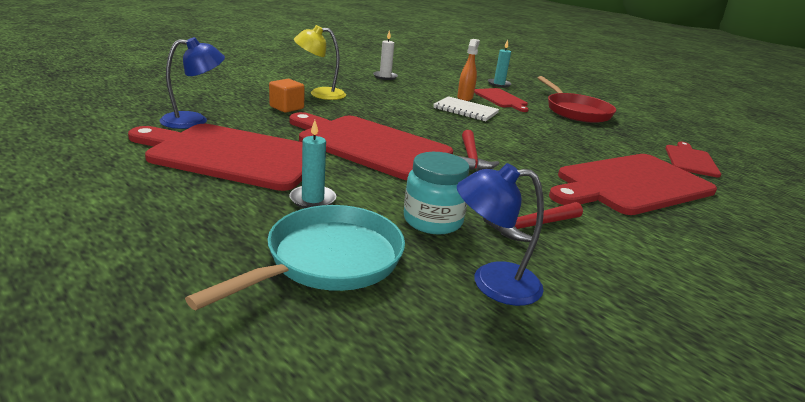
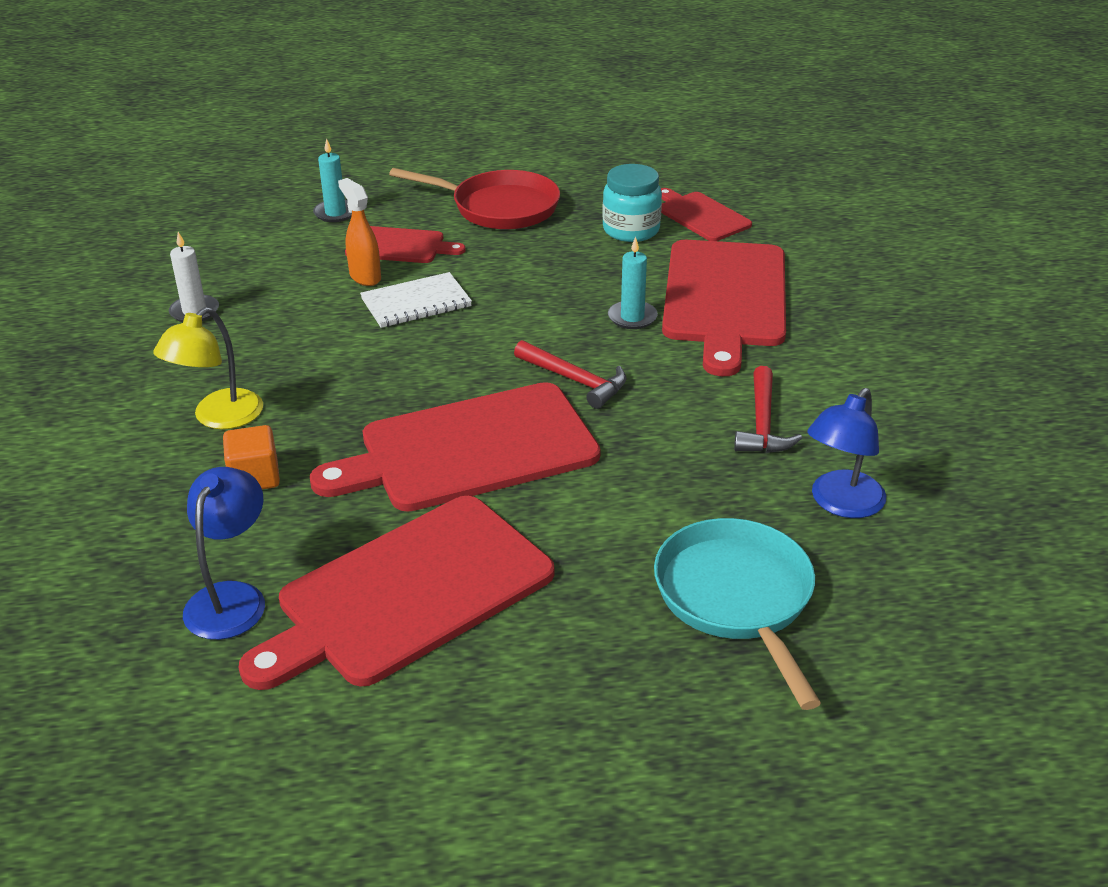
camera: 50 degrees left, 10 degrees up
(312, 199) = (594, 562): turquoise candle -> turquoise candle (632, 317)
(432, 221) = (705, 487): turquoise jar -> turquoise jar (631, 230)

